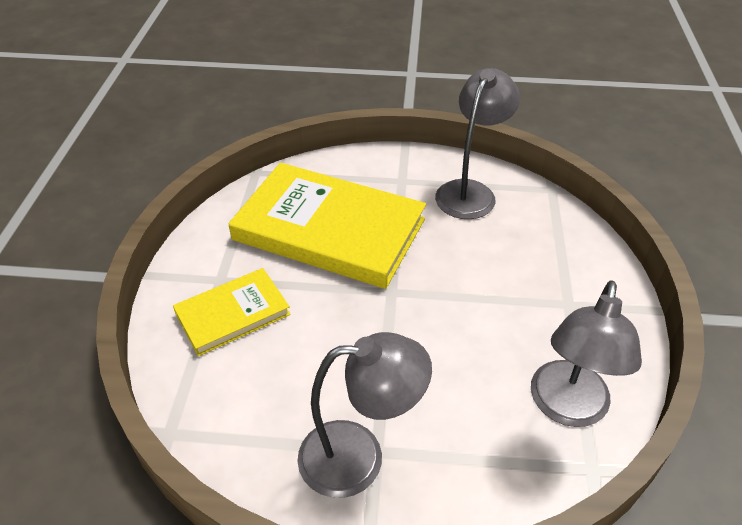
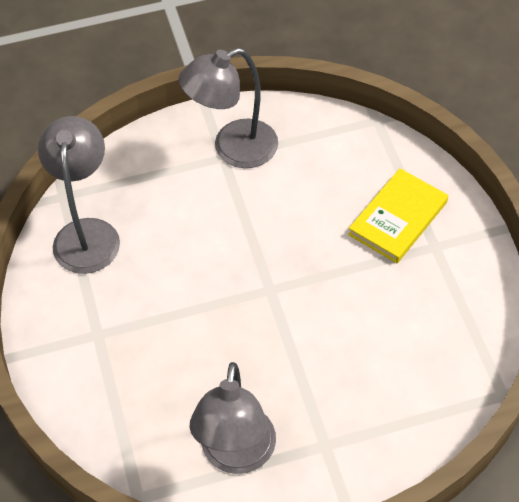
camera: 160 degrees right, 10 degrees up
(329, 230) = (368, 340): yellow book -> none

